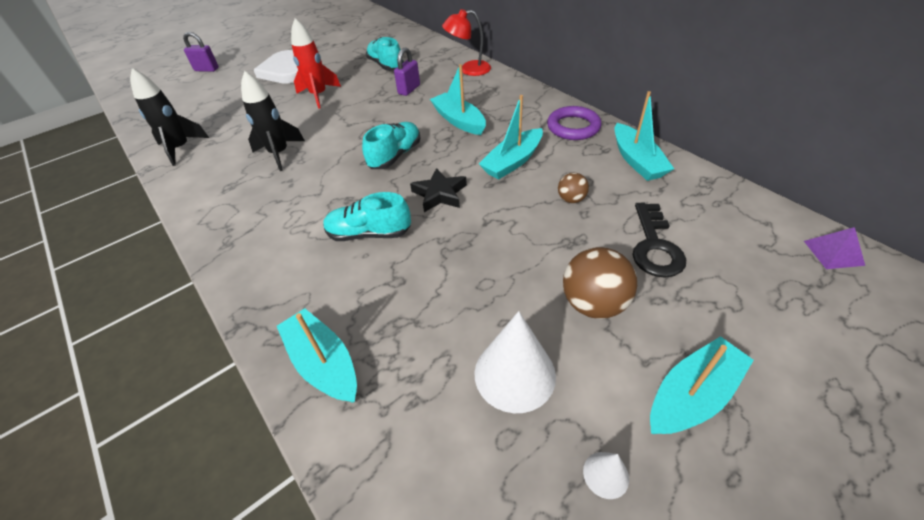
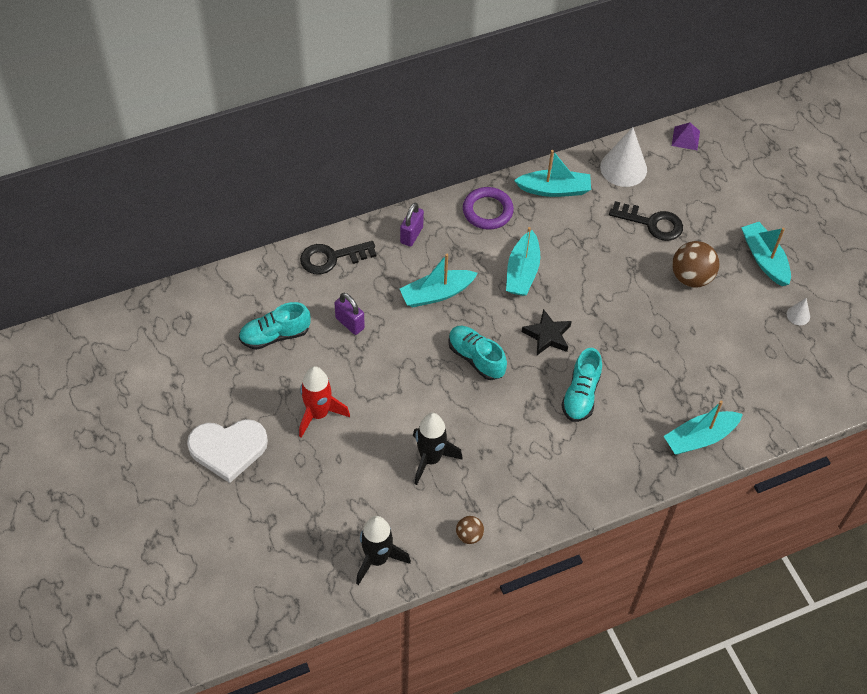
camera: 80 degrees left, 10 degrees up
(207, 69) = (167, 547): purple padlock -> purple padlock (411, 235)
(468, 70) = (331, 258): red lamp -> black key
(512, 162) = (522, 272): turquoise boat -> turquoise boat turned 45 degrees clockwise
(514, 374) = (732, 336): white cone -> white cone (623, 168)
(571, 199) = (586, 250): brown ball -> brown ball (469, 535)

